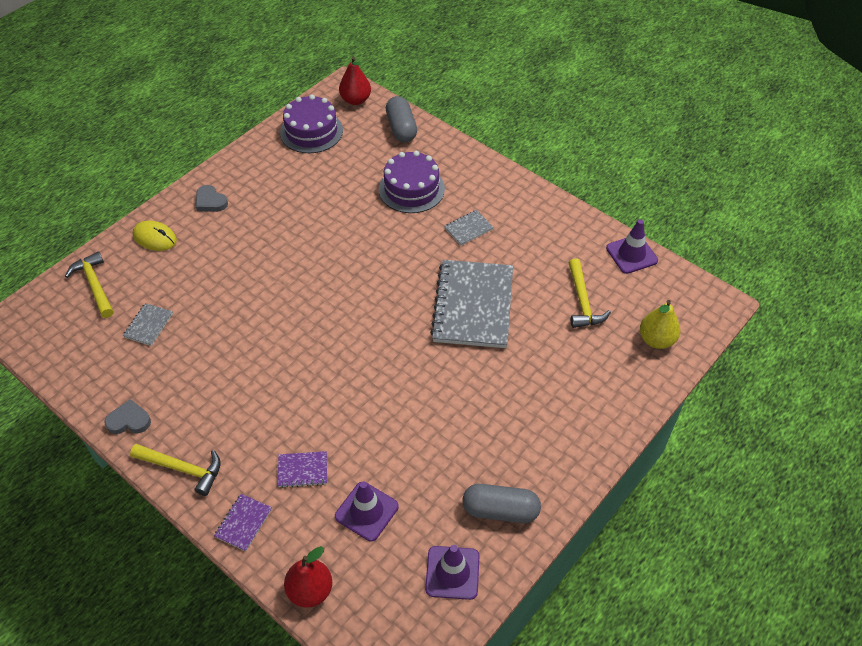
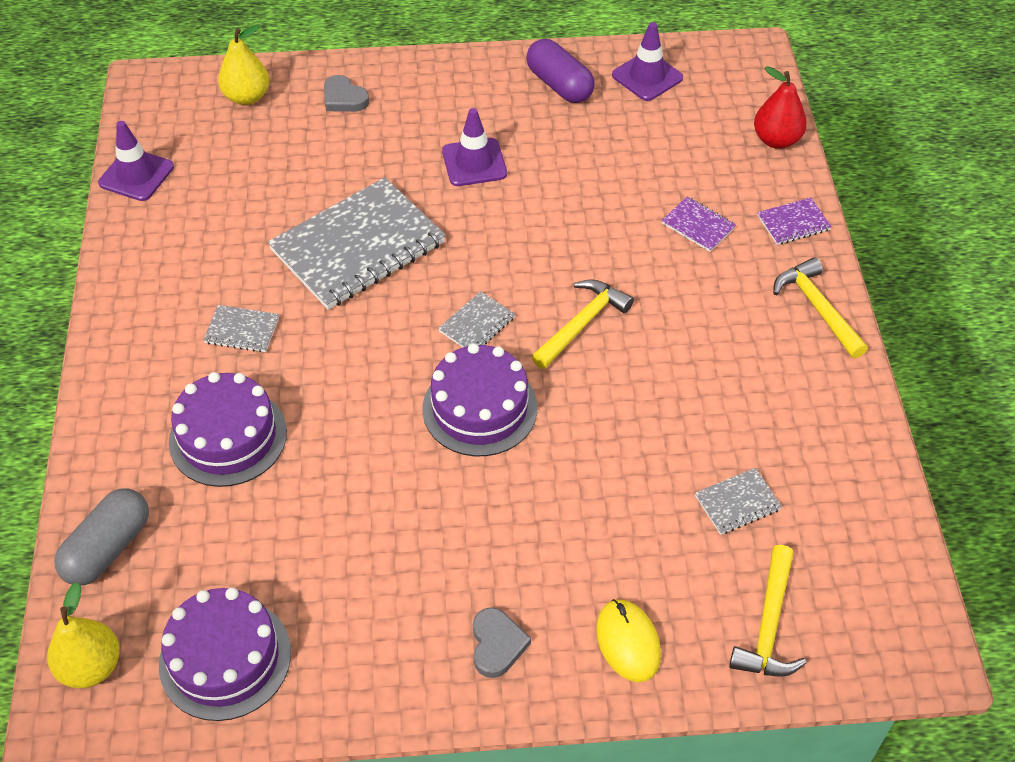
camera: 135 degrees left, 0 degrees up
(129, 420) = (842, 398): grey heart -> grey heart (344, 98)
(316, 277) = (480, 408): none -> purple cake
(355, 100) = (91, 666): red pear -> yellow pear
(364, 313) = (476, 324): none -> grey notebook
(366, 511) = (672, 157): purple traffic cone -> purple traffic cone (474, 162)
(500, 510) = (559, 85): grey capsule -> purple capsule
(582, 301) = (253, 171): yellow hammer -> yellow hammer (582, 323)

